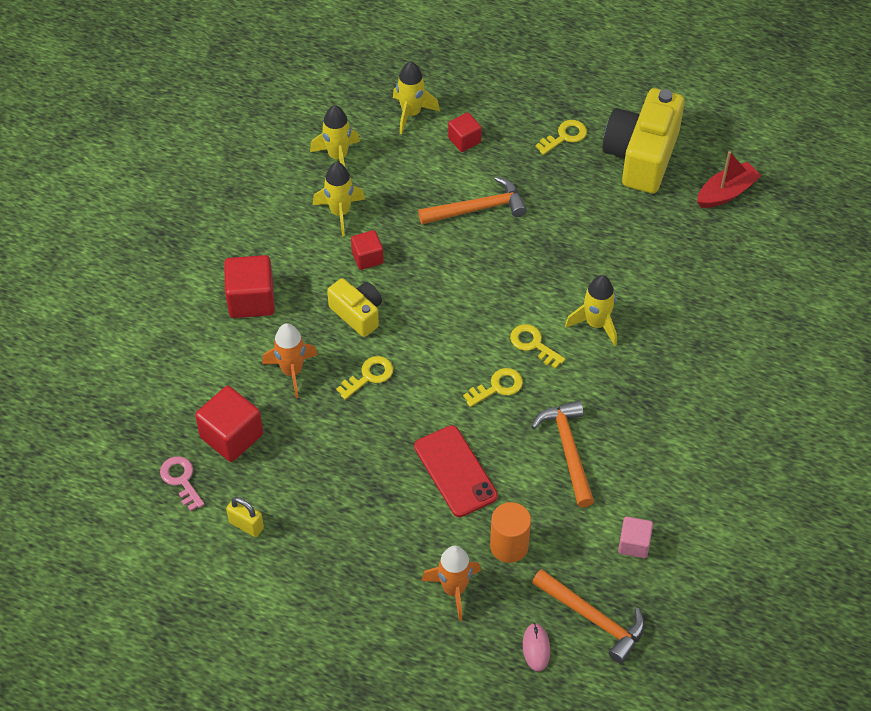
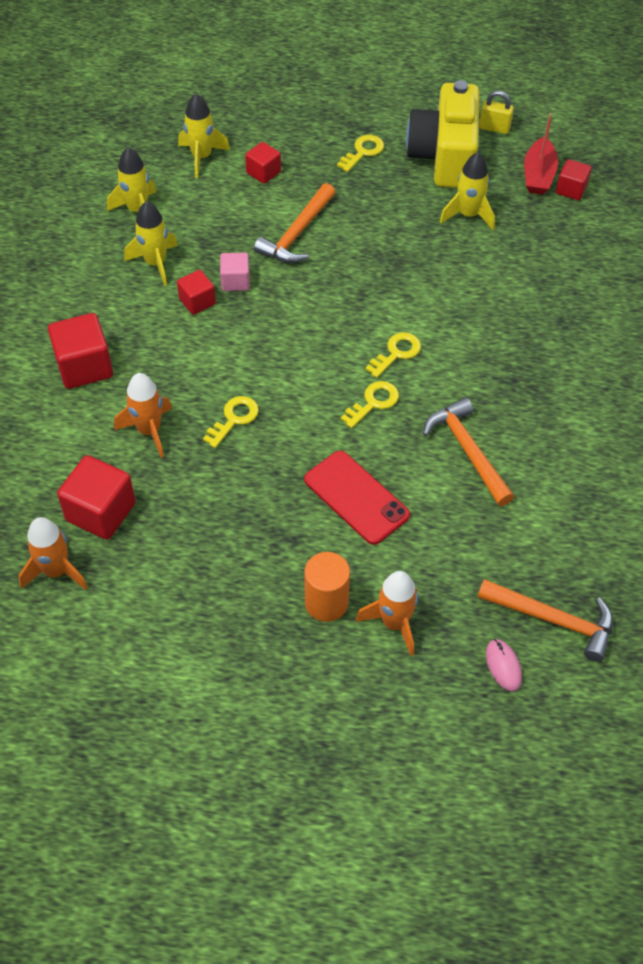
camera: 15 degrees left, 0 degrees up
(181, 480) = (56, 571): pink key -> orange rocket
(246, 525) = (143, 604): yellow padlock -> yellow padlock (494, 128)
(357, 314) = (203, 359): yellow camera -> none
(477, 208) = (297, 233): orange hammer -> orange hammer turned 150 degrees clockwise
(509, 546) = (438, 563): orange cylinder -> orange cylinder (326, 602)
(533, 344) = (396, 353): yellow key -> yellow key turned 105 degrees clockwise
(596, 324) = (453, 321): yellow rocket -> yellow rocket (468, 215)
(634, 544) = (568, 532): pink cube -> pink cube (235, 281)
(726, 193) = (538, 175): red boat -> red boat turned 150 degrees clockwise
(753, 214) = (571, 189): none -> red cube

